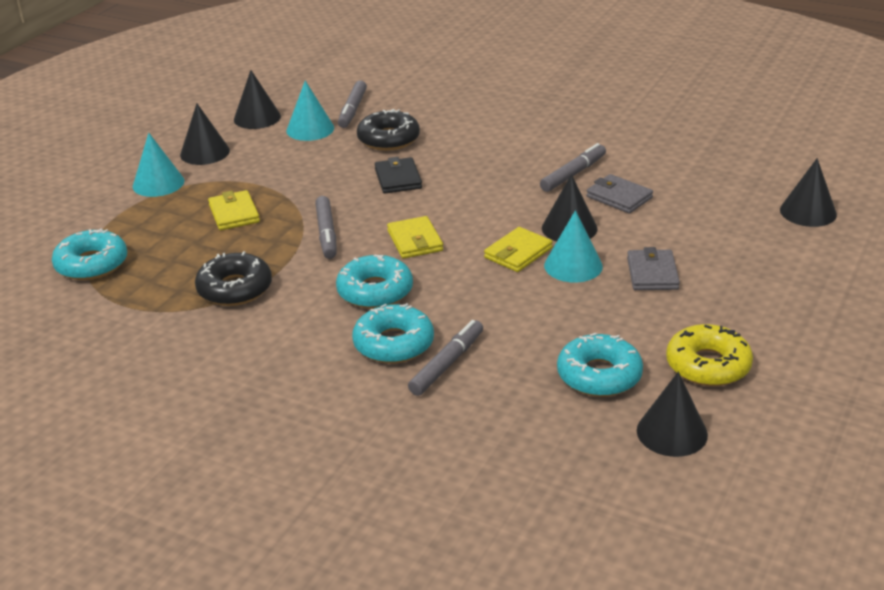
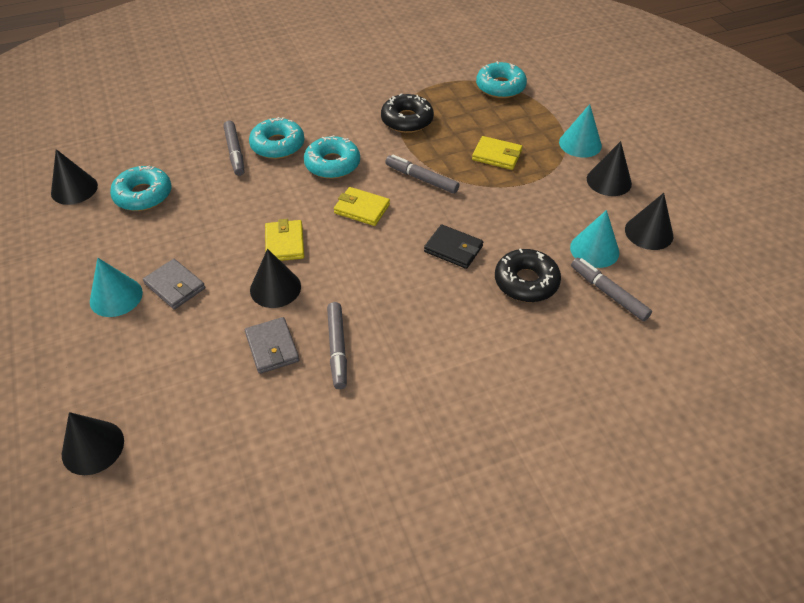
camera: 130 degrees right, 15 degrees up
(573, 265) = (236, 257): turquoise cone -> turquoise cone (116, 297)
(619, 197) = (272, 347): grey wallet -> grey wallet turned 75 degrees clockwise
(708, 365) = (81, 239): yellow donut -> none

